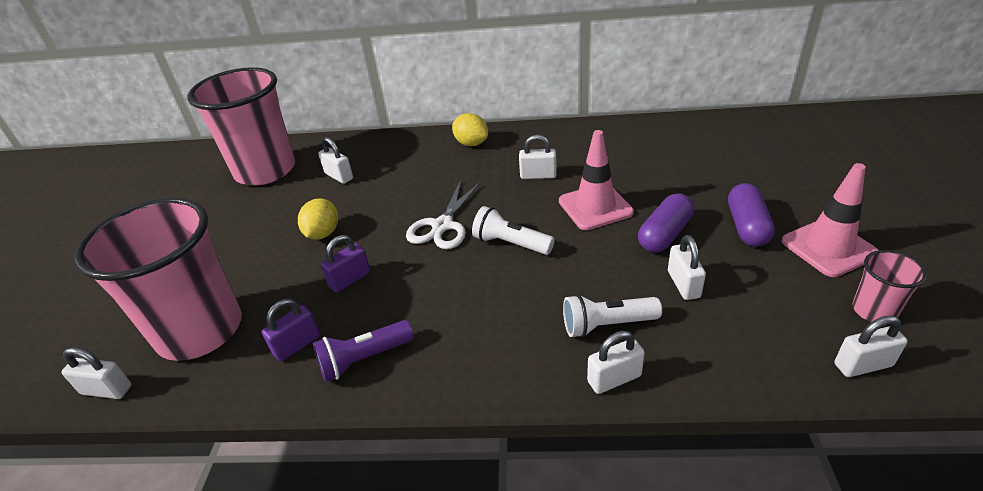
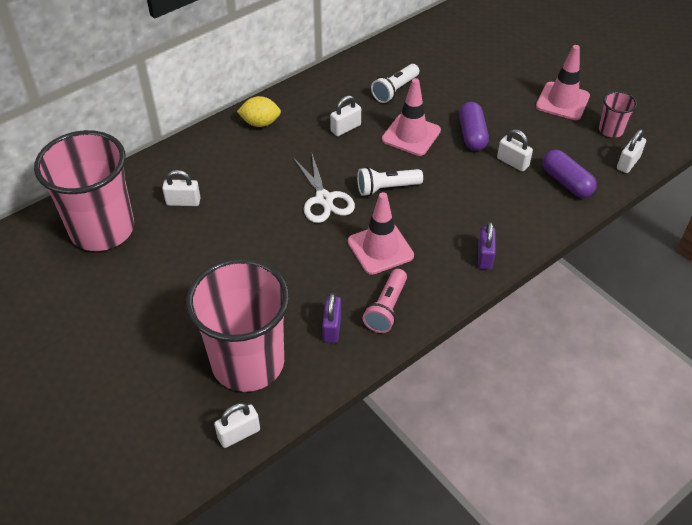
camera: 45 degrees left, 10 degrees up
(323, 233) = (239, 251): yellow lemon -> none
(350, 279) = (308, 270): purple padlock -> purple padlock (484, 257)
(364, 359) = (386, 308): purple flashlight -> pink flashlight
(433, 296) = (380, 249): none -> pink traffic cone
(607, 325) = (498, 208): white flashlight -> white flashlight (395, 90)
(614, 379) = (531, 235): white padlock -> none
(747, 226) = (511, 107): purple capsule -> purple capsule (566, 182)

